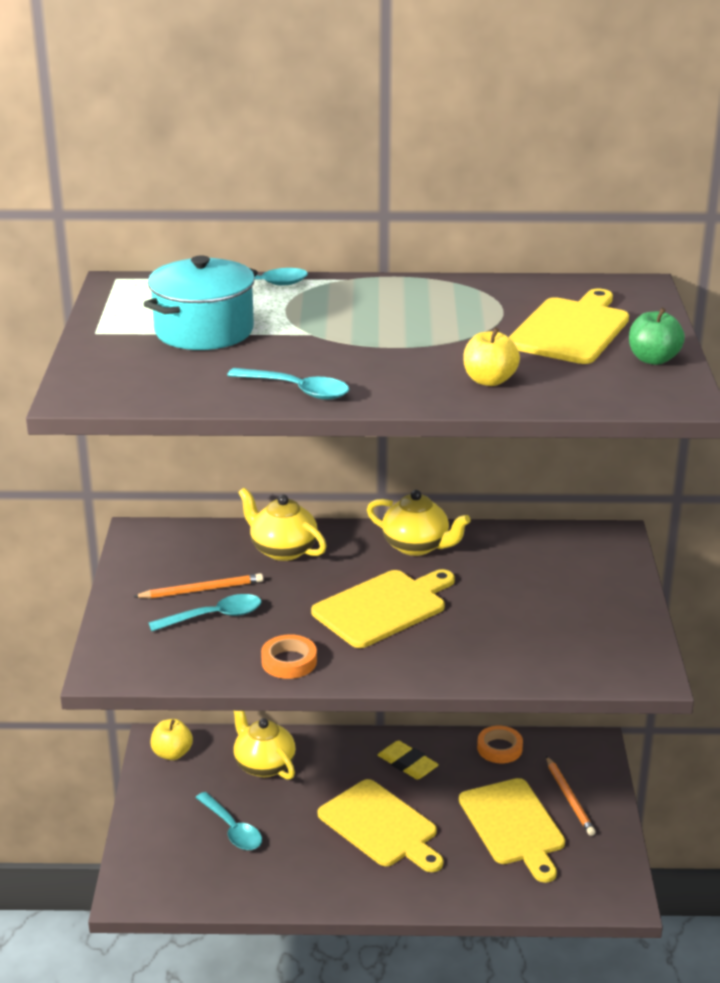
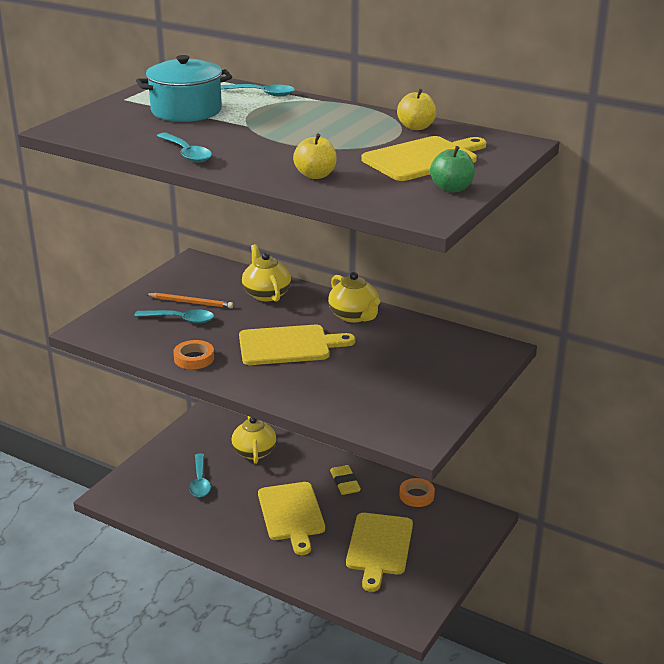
camera: 30 degrees right, 0 degrees up
(172, 753) = (206, 425): yellow apple -> yellow apple (416, 127)
(569, 798) = (435, 544): orange pencil -> none

